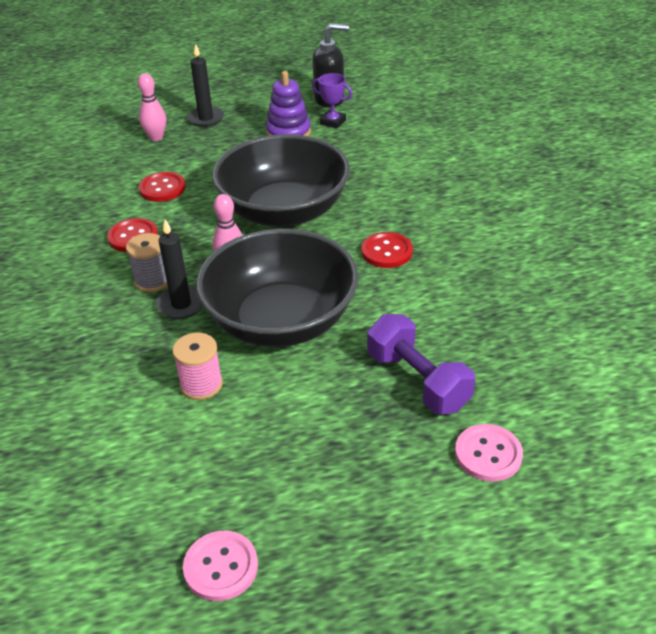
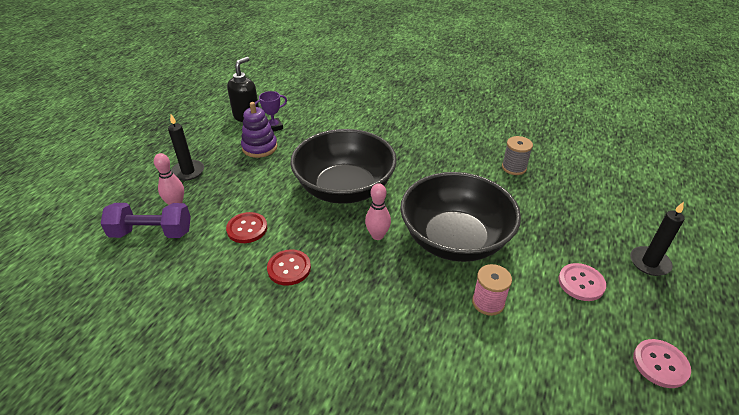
camera: 55 degrees left, 0 degrees up
(153, 280) = (353, 280): grey spool -> grey spool (514, 168)
(181, 304) = (395, 276): black candle -> black candle (649, 263)
(386, 252) = (429, 170): red button -> none
(417, 381) = (551, 213): purple dumbbell -> purple dumbbell (152, 233)
(488, 454) = (622, 217): pink button -> pink button (581, 283)

